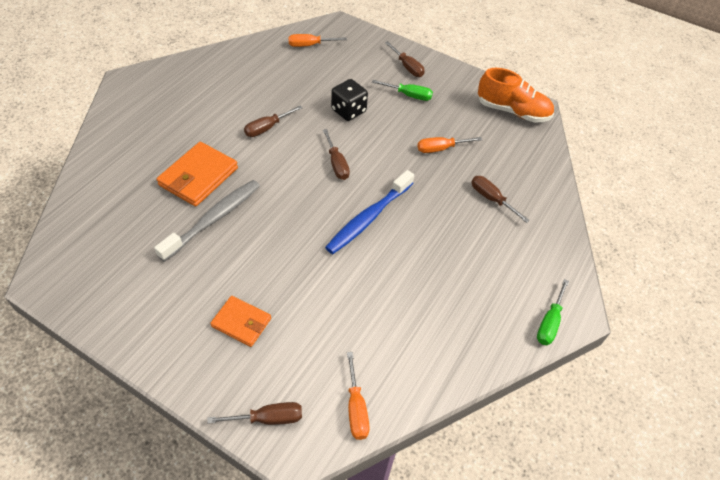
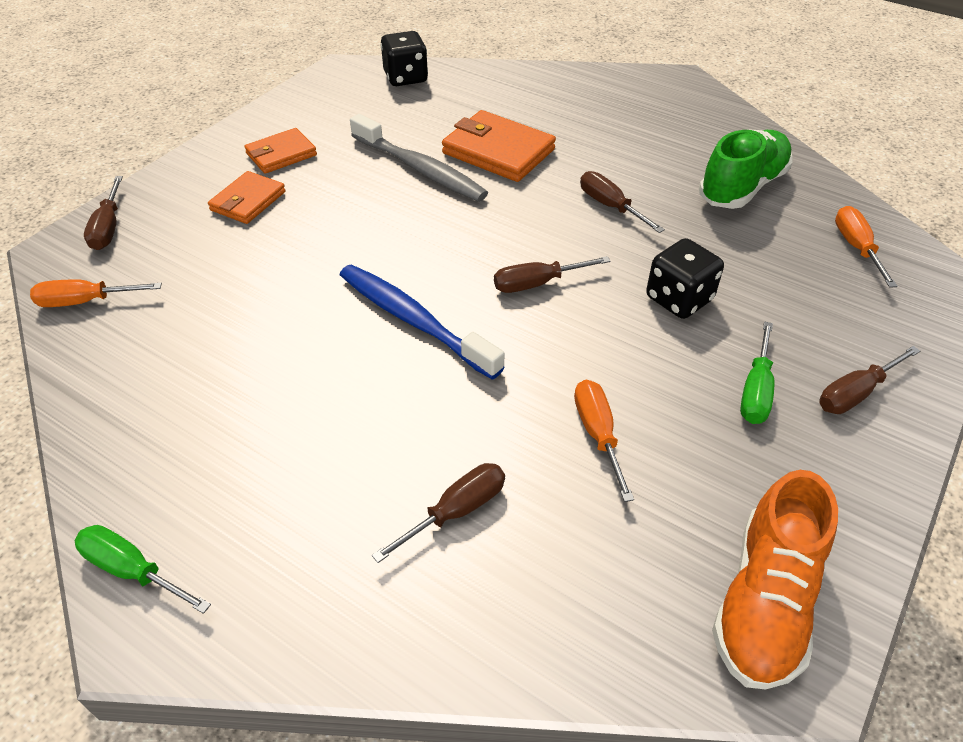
camera: 95 degrees right, 5 degrees down
(74, 232) = (405, 78): none -> black dice
(179, 309) = (281, 154): none -> orange wallet
(254, 74) = (742, 187): none -> green shoe

